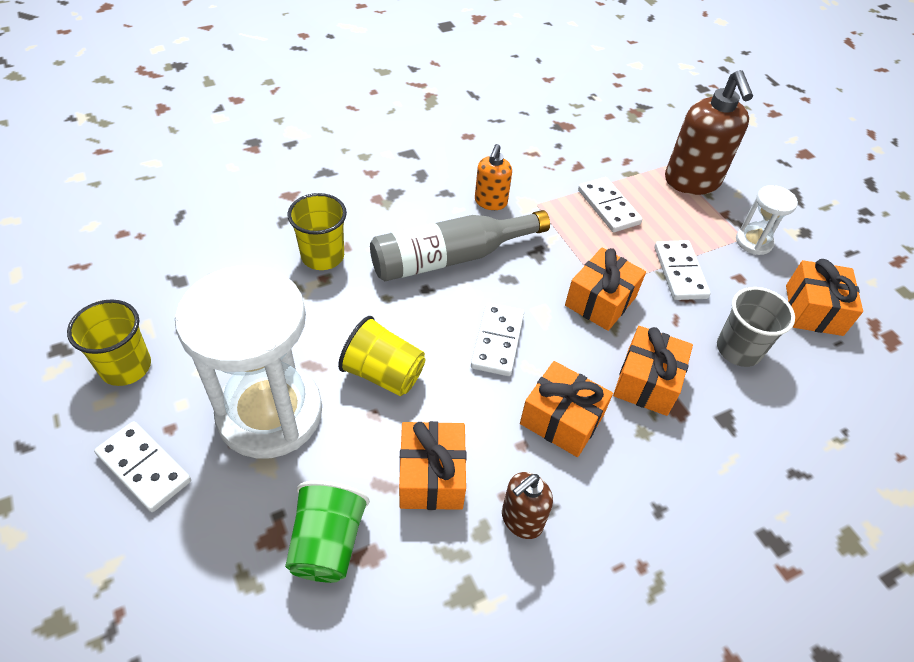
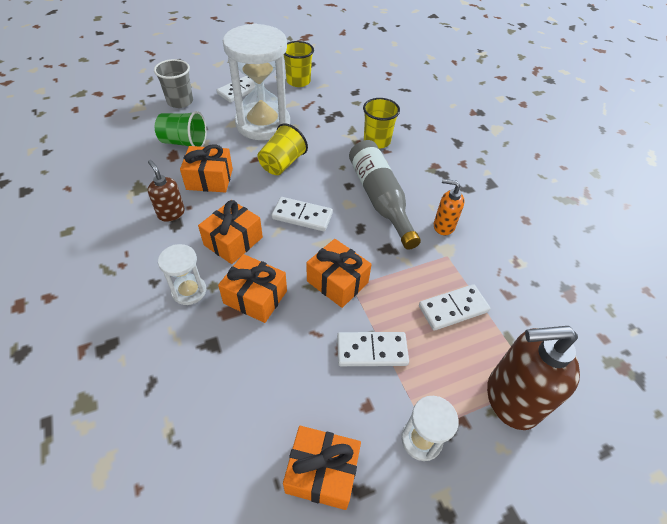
camera: 95 degrees right, 0 degrees up
(660, 460) = (189, 291): none -> white hourglass
(738, 349) = (278, 376): grey cup -> grey cup (180, 101)

